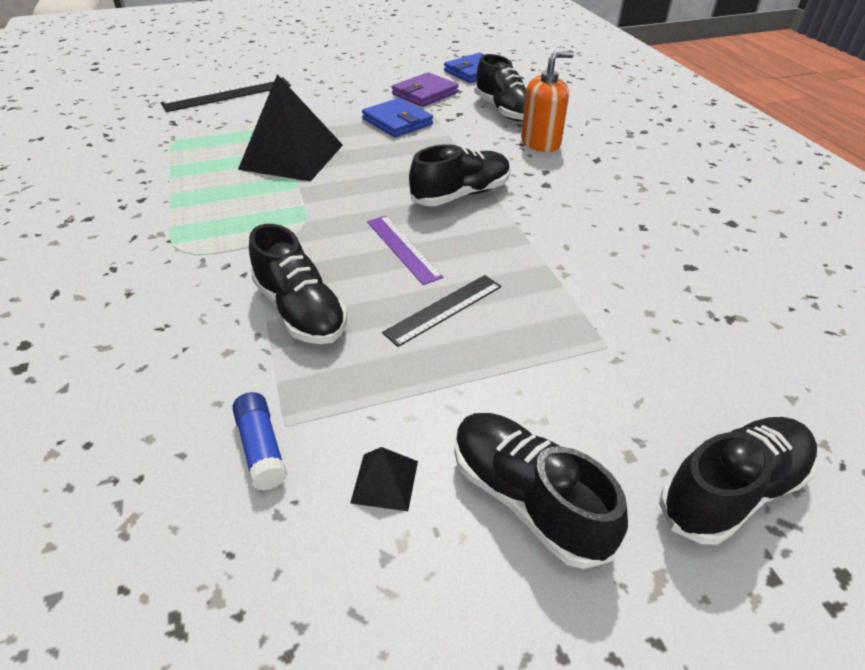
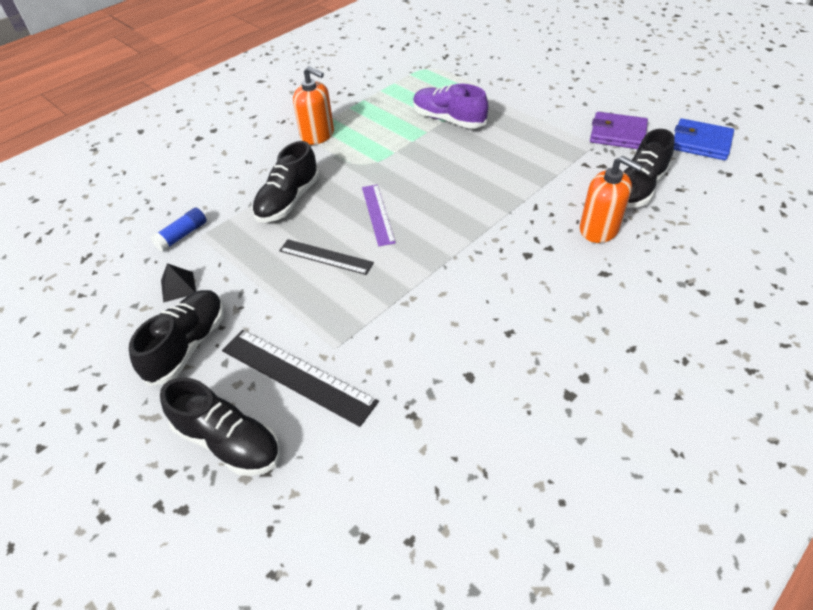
camera: 65 degrees right, 5 degrees up
(191, 248) = (317, 135): none -> orange soap dispenser
(227, 94) = (506, 54): black ruler -> black ruler (297, 375)
(292, 156) = (448, 120): black pyramid -> purple shoe
(397, 122) = (550, 141): blue wallet -> none
(403, 248) = (378, 214): purple ruler -> purple ruler turned 45 degrees counterclockwise
(461, 195) = (468, 215): black shoe -> none

